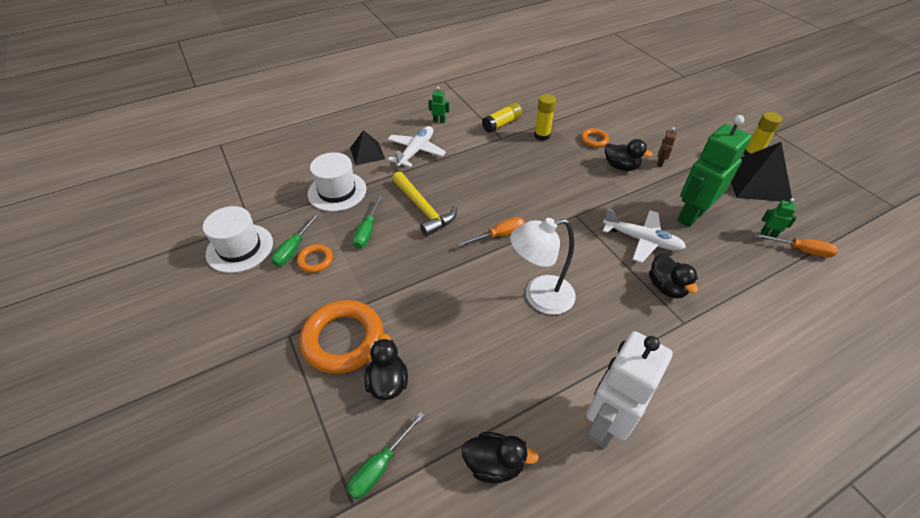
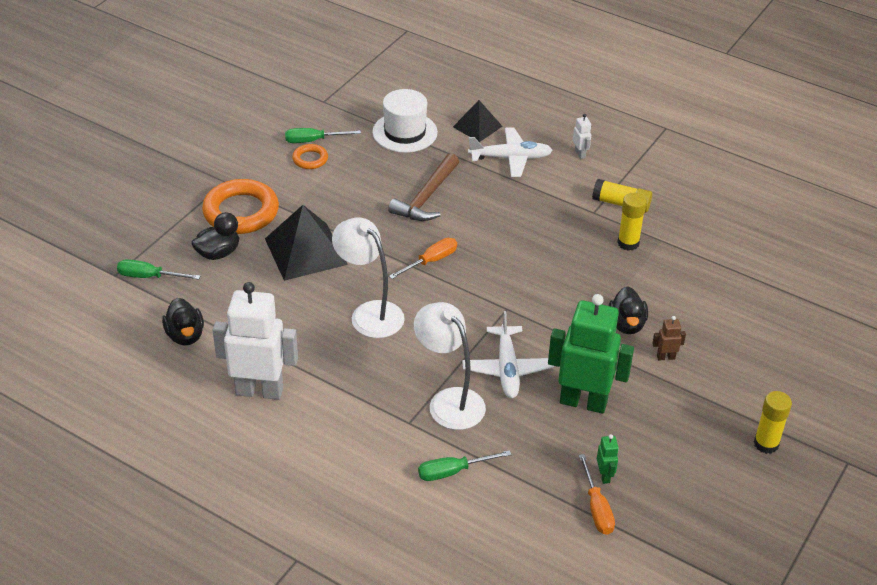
camera: 60 degrees right, 5 degrees down
(240, 248) = (291, 111): white hat -> none
(367, 231) = (368, 174): green screwdriver -> green screwdriver (453, 472)
(423, 209) = (426, 197): yellow hammer -> brown hammer
(439, 121) = (580, 154): green robot -> white robot
(499, 235) = (431, 261): orange screwdriver -> orange screwdriver turned 75 degrees counterclockwise
(594, 140) = (660, 289): orange ring -> none
(666, 287) = (449, 401): black duck -> white lamp
(757, 182) = (704, 455): black pyramid -> black pyramid (306, 251)

